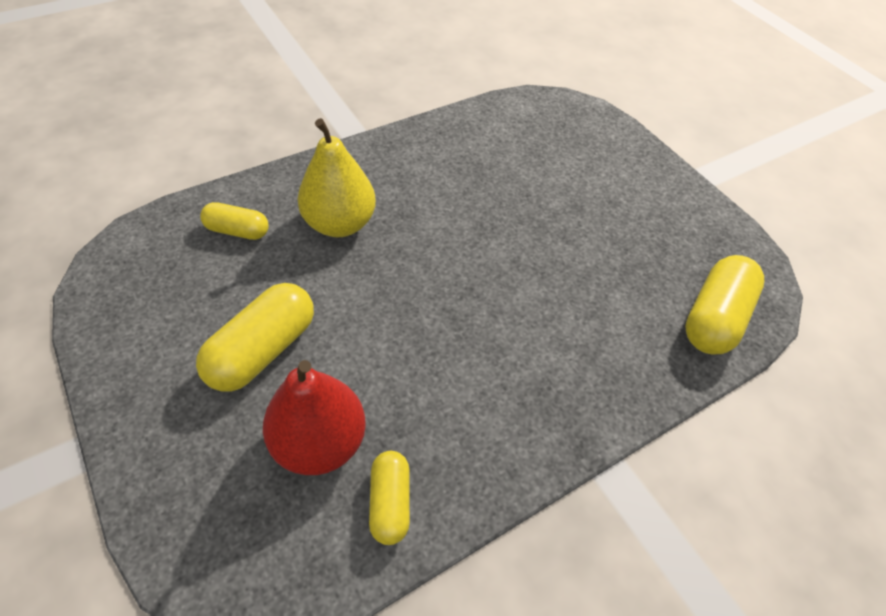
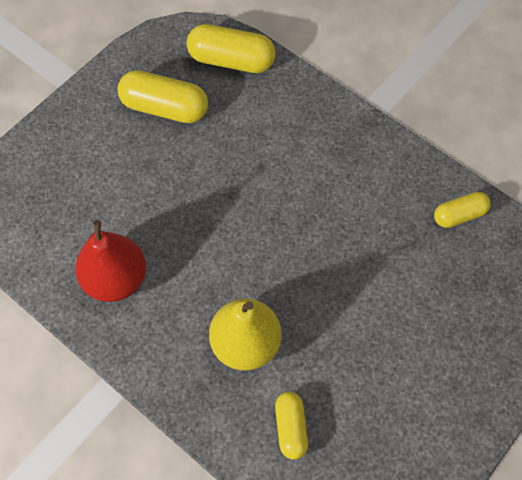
camera: 105 degrees left, 10 degrees up
(263, 350) = (396, 342): yellow capsule -> yellow capsule (164, 108)
(319, 442) = (443, 271): red pear -> red pear (116, 279)

